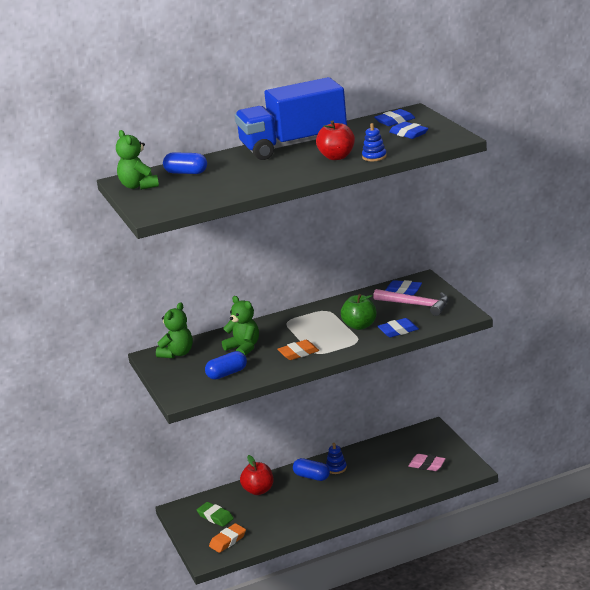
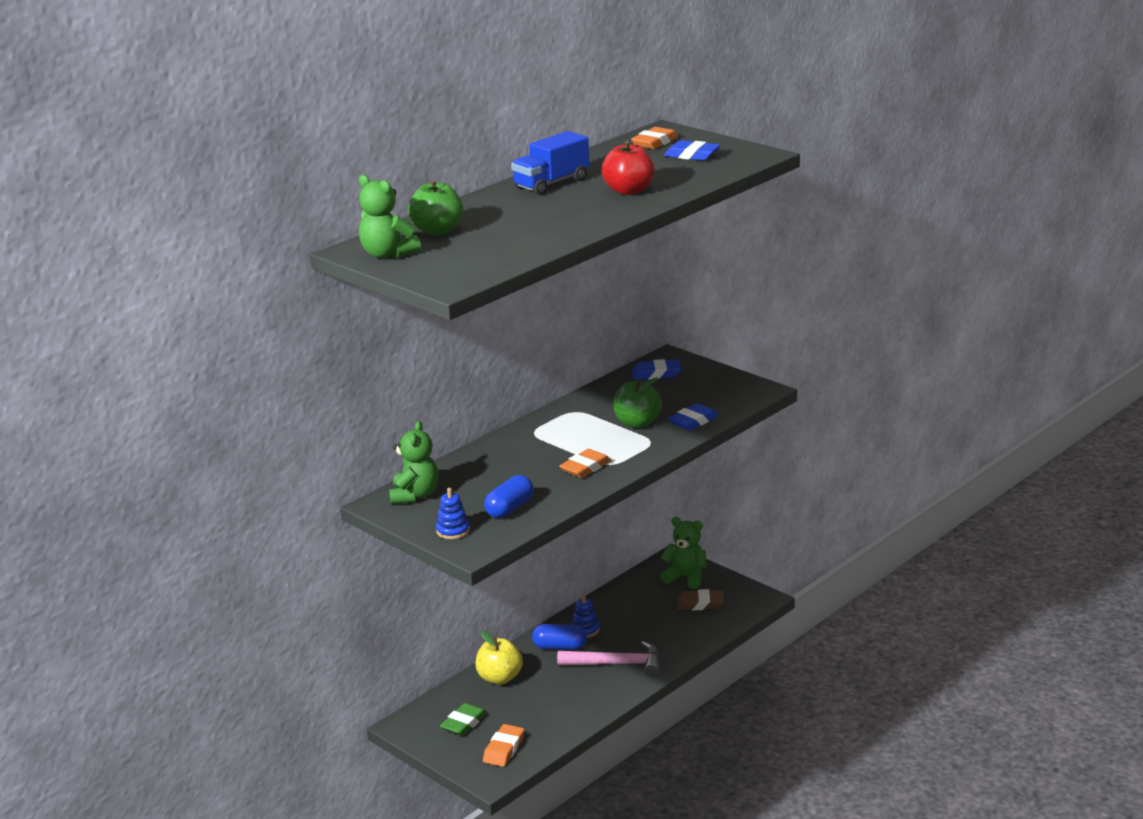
camera: 25 degrees left, 0 degrees up
(186, 173) = (437, 231): blue capsule -> green apple
(215, 517) = (464, 723): green eraser -> green eraser turned 75 degrees counterclockwise
(243, 348) = (504, 474): green teddy bear -> green teddy bear (686, 577)
(258, 490) = (499, 678): red apple -> yellow apple
(293, 145) = (551, 183): blue truck -> blue truck, size x0.55
(374, 157) = (679, 185): blue stacking toy -> blue stacking toy (453, 531)
(395, 121) = (655, 143): blue eraser -> orange eraser
(416, 305) = (688, 388): pink hammer -> pink hammer (617, 664)
(427, 465) = (700, 604): pink eraser -> brown eraser

